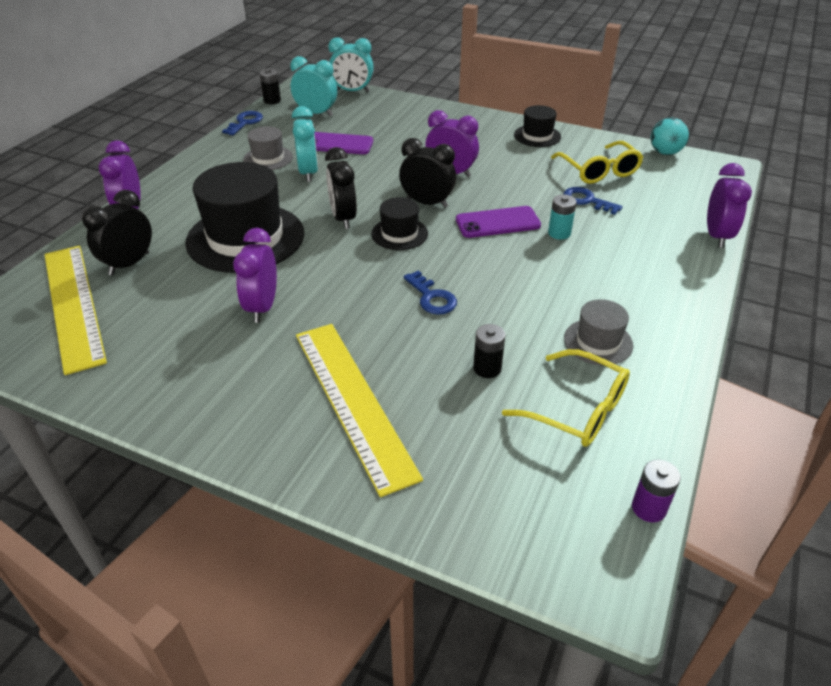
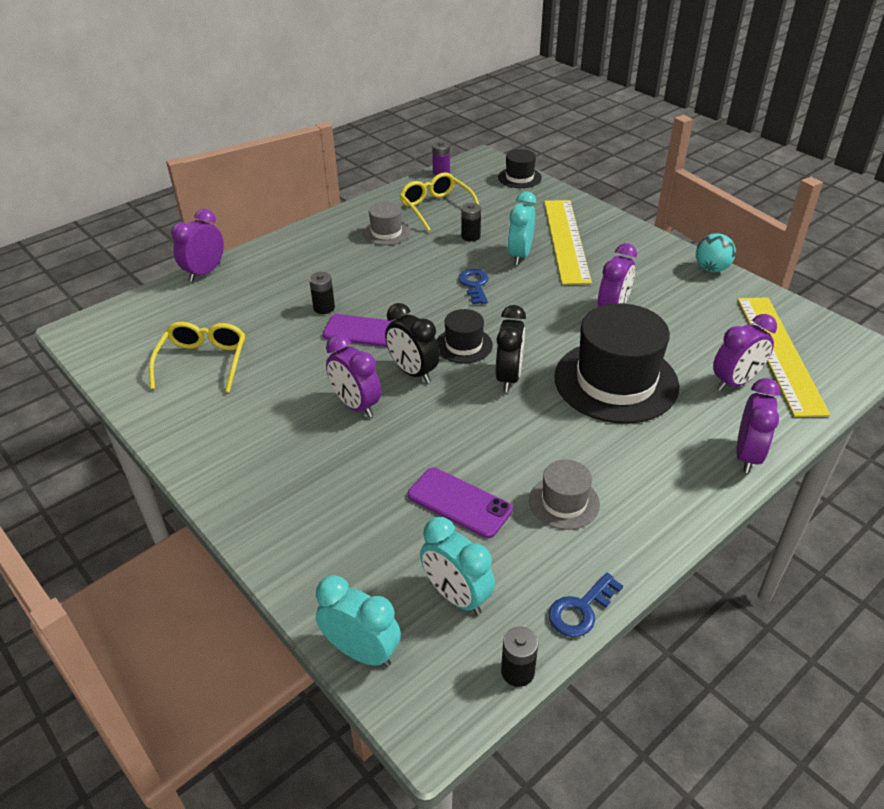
camera: 155 degrees left, 0 degrees up
(129, 264) = (735, 382): black clock -> purple clock
(308, 173) = (520, 456): turquoise clock -> turquoise clock (520, 255)
(537, 136) = (200, 435): black hat -> black hat (519, 177)
(559, 233) = (324, 308): turquoise battery -> black battery
(587, 201) = (261, 331): blue key -> none
(665, 152) = (104, 365): turquoise ball -> turquoise ball (711, 269)

